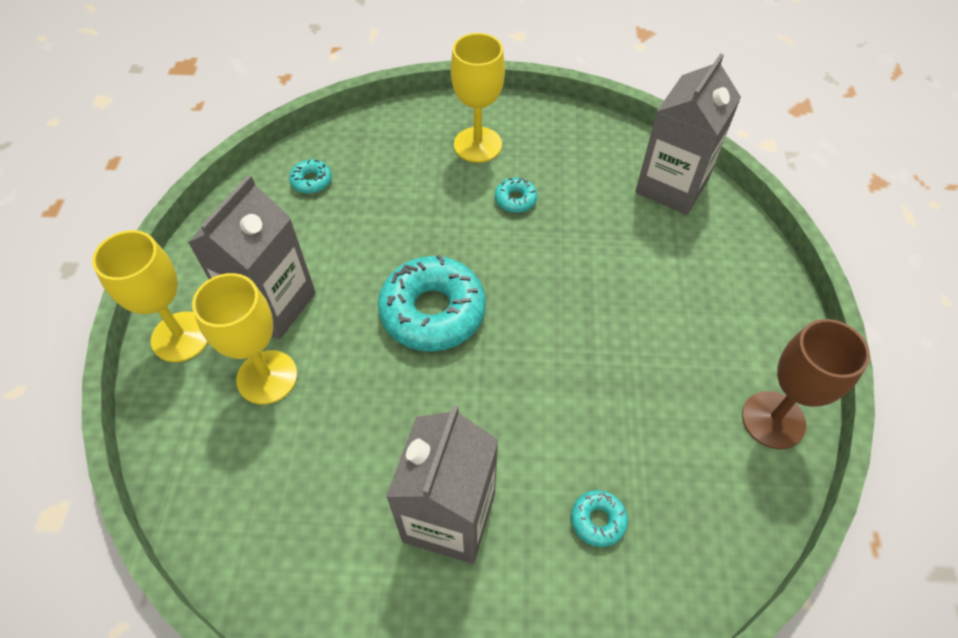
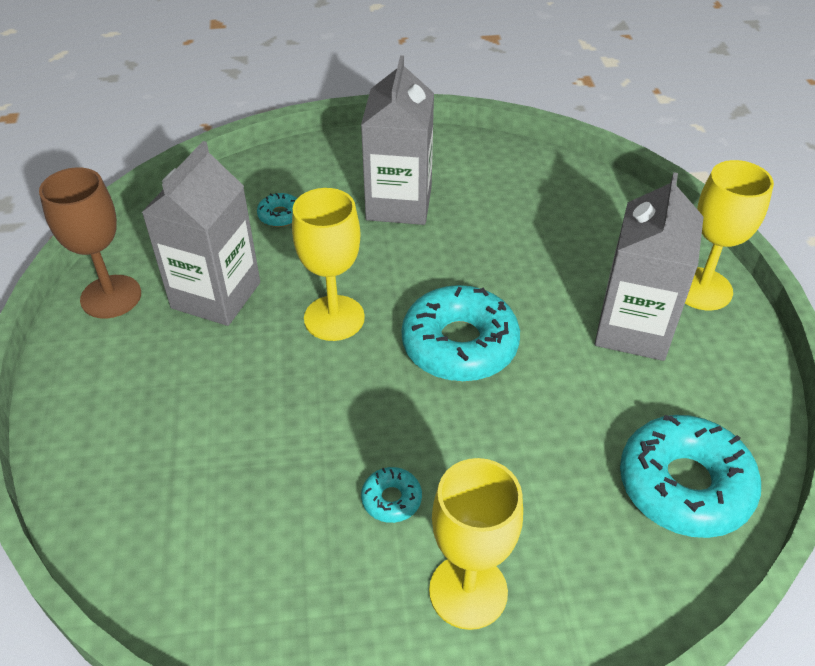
camera: 170 degrees right, 10 degrees down
(267, 377) = (596, 269): yellow goblet -> yellow goblet (334, 318)
(311, 181) = (684, 485): turquoise donut -> turquoise donut, size x2.24
(672, 186) = (160, 559): grey carton -> grey carton (216, 295)

